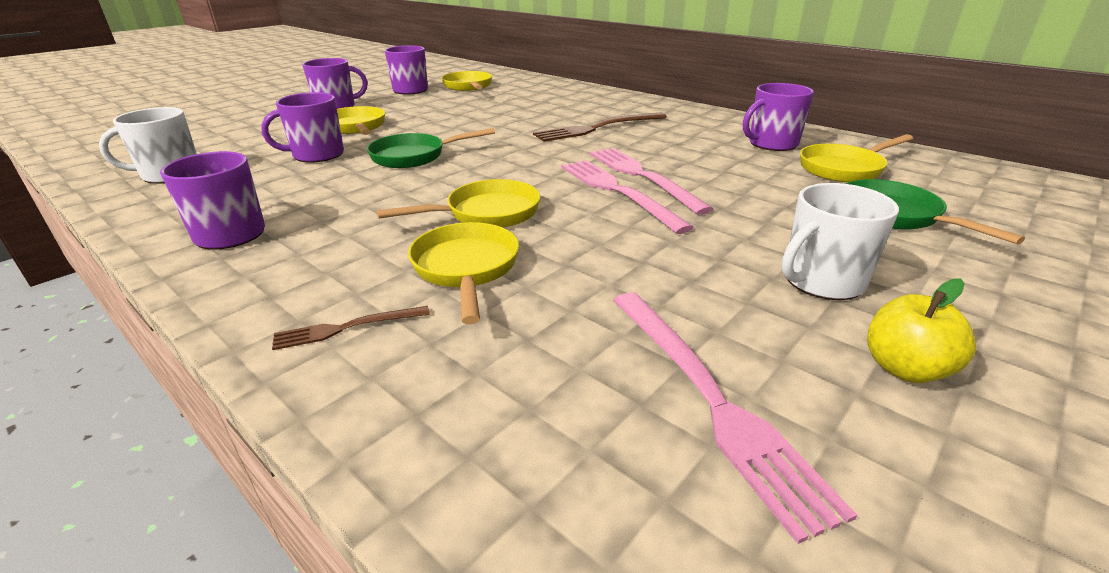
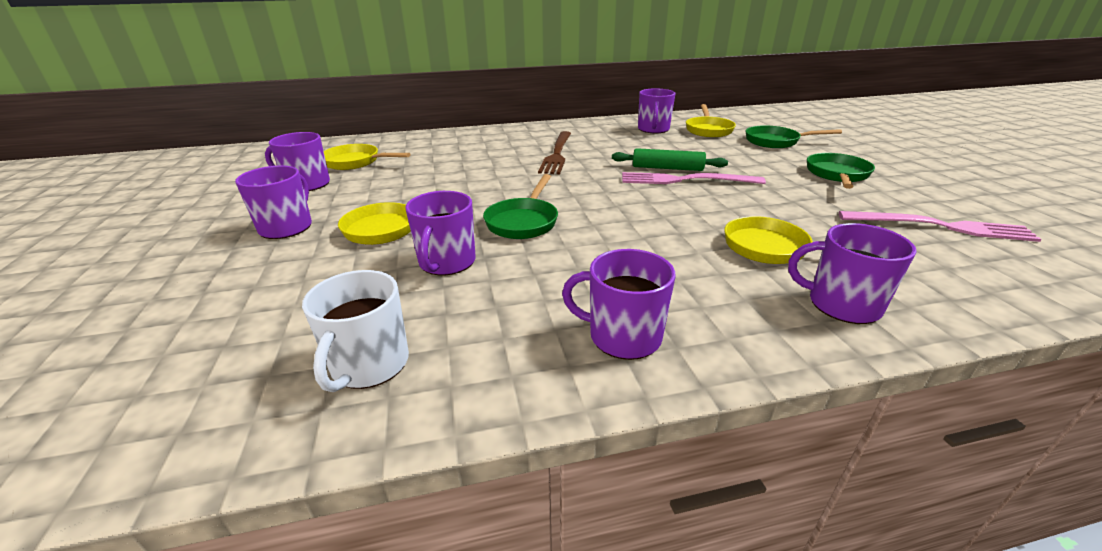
camera: 55 degrees left, 0 degrees up
(347, 328) = (842, 304): brown fork -> purple mug
(486, 213) = (683, 223): yellow pan -> none
(642, 176) = (667, 168): pink fork -> green rolling pin
(821, 281) = (837, 175): white mug -> green pan
(904, 368) = (920, 187): yellow apple -> none

